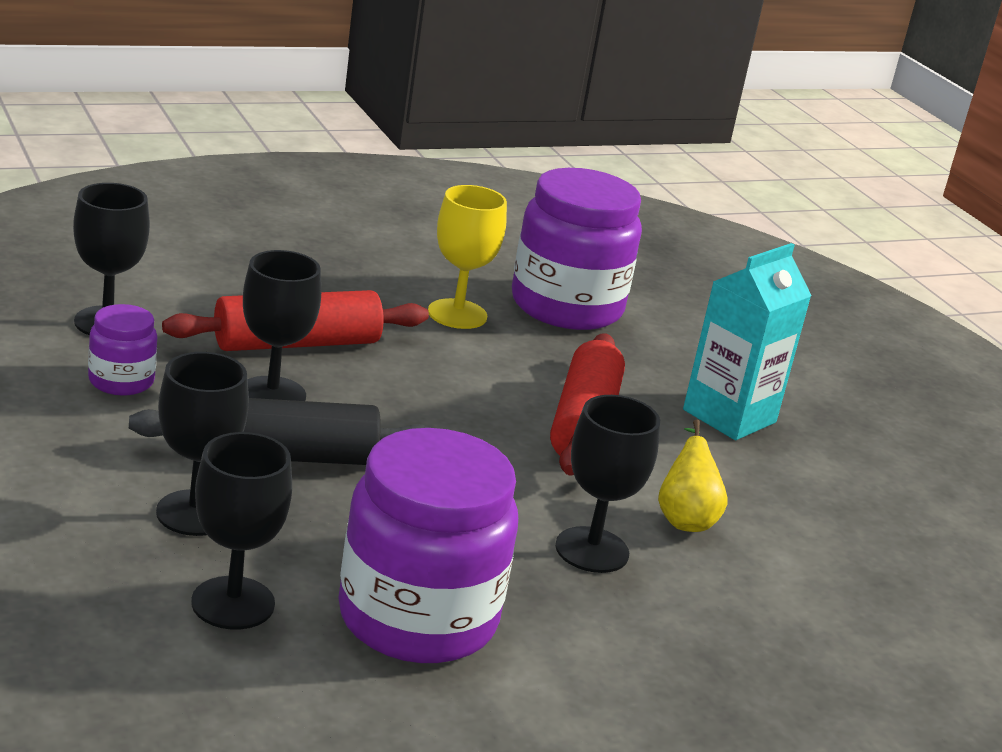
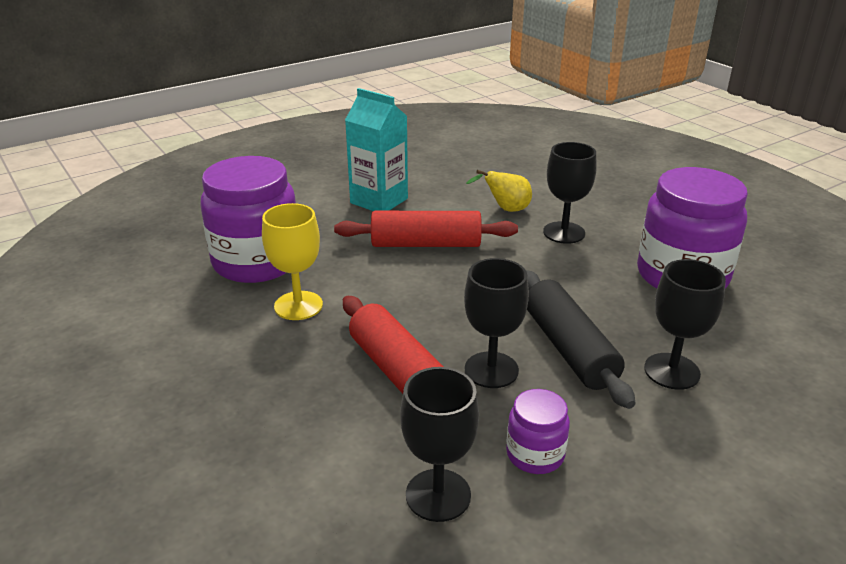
camera: 95 degrees left, 5 degrees up
(233, 603) = (740, 337): black goblet -> none

